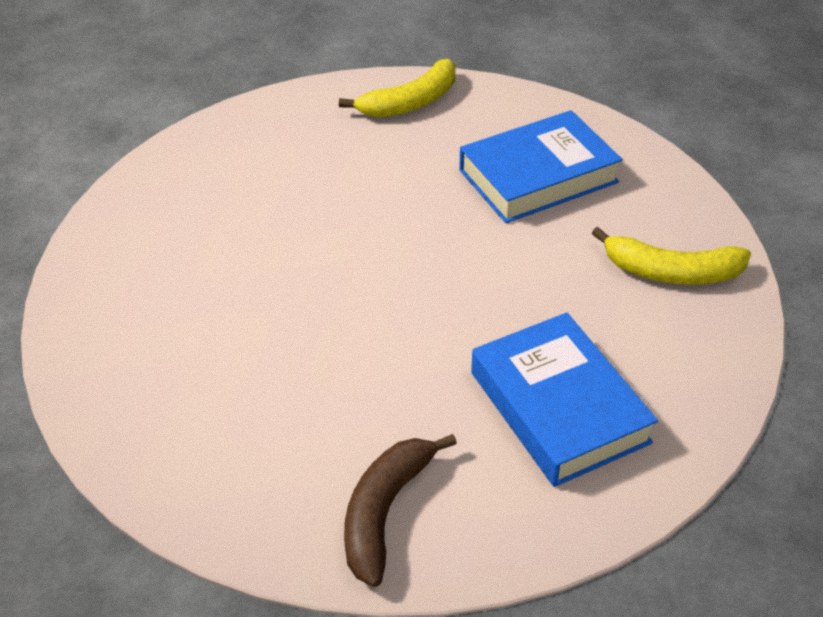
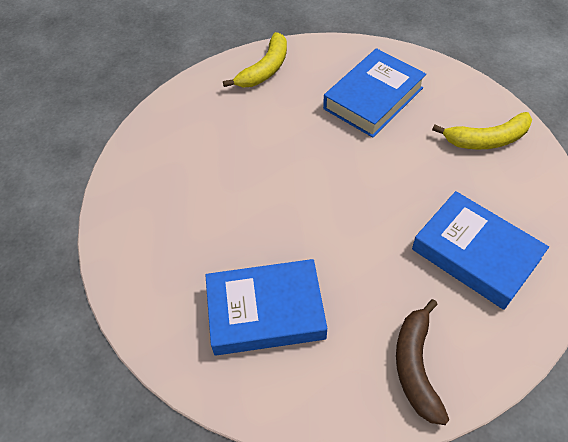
camera: 20 degrees left, 10 degrees up
(230, 382) = (265, 312): none -> blue book

